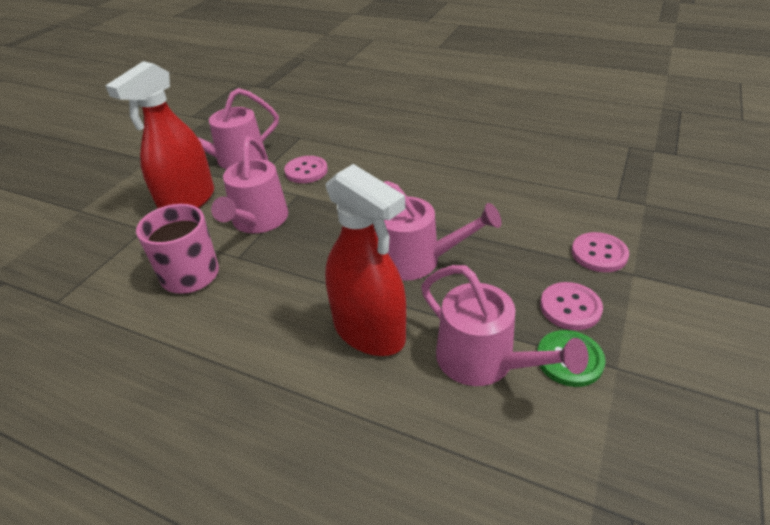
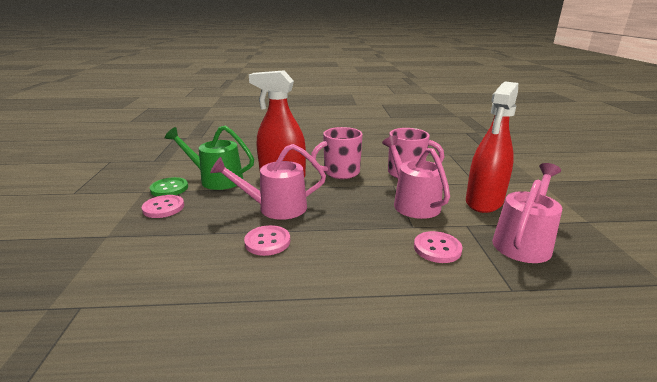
camera: 150 degrees right, 15 degrees down
(188, 201) = (484, 202): red spray bottle -> red spray bottle turned 150 degrees counterclockwise
(274, 309) = (340, 173): none -> pink mug
(483, 361) = (217, 179): pink watering can -> green watering can
(599, 254) = (129, 243): pink button -> pink button (267, 242)

